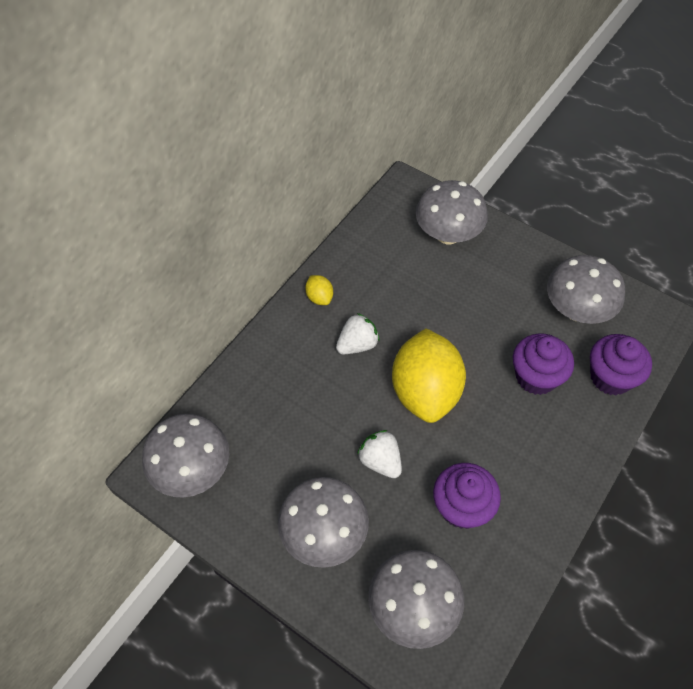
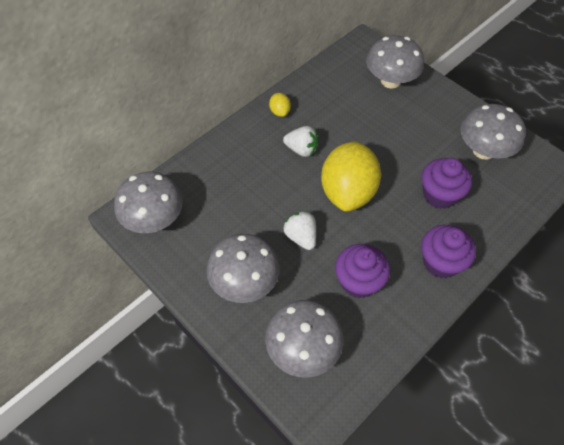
camera: 10 degrees right, 0 degrees up
(357, 344) = (301, 149): white strawberry -> white strawberry turned 45 degrees clockwise
(610, 377) = (501, 205): purple cupcake -> purple cupcake (440, 262)

